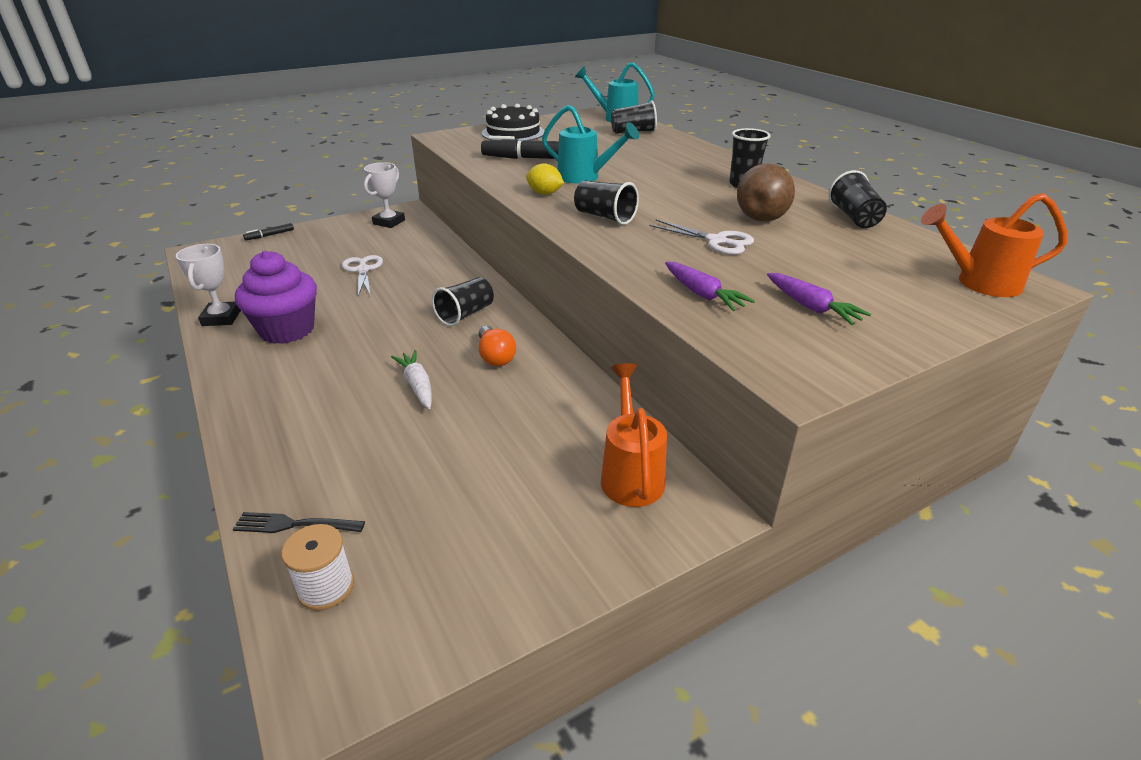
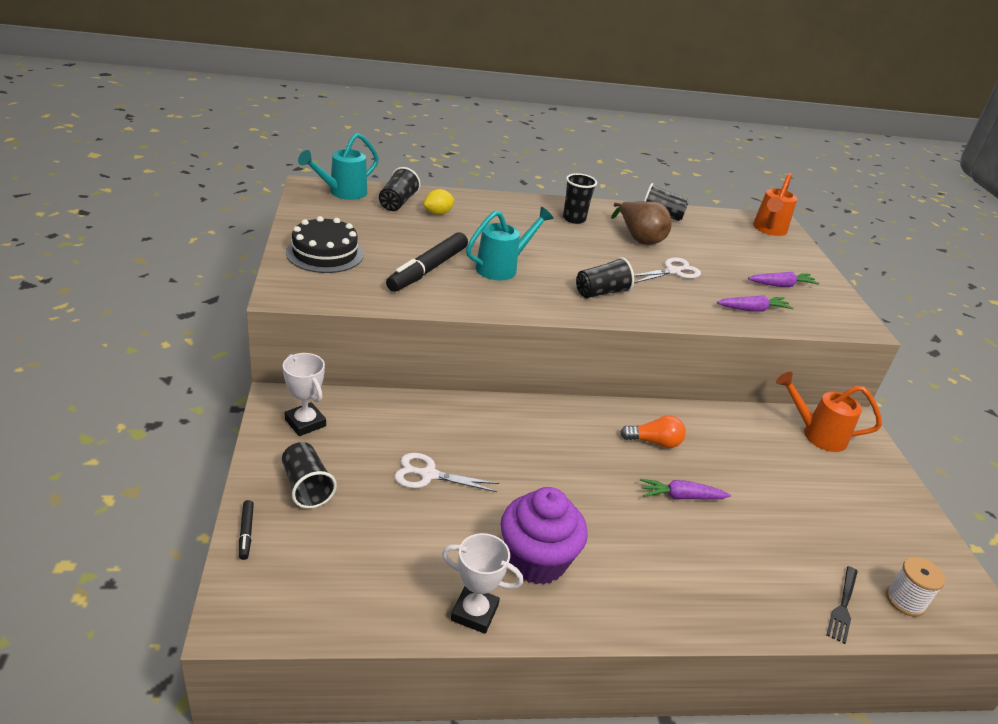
camera: 70 degrees left, 0 degrees up
(417, 385) = (680, 497): white carrot -> purple carrot
(465, 314) = (573, 435): black cup -> black cup (306, 487)
(545, 193) = (527, 298): yellow lemon -> yellow lemon (438, 213)

